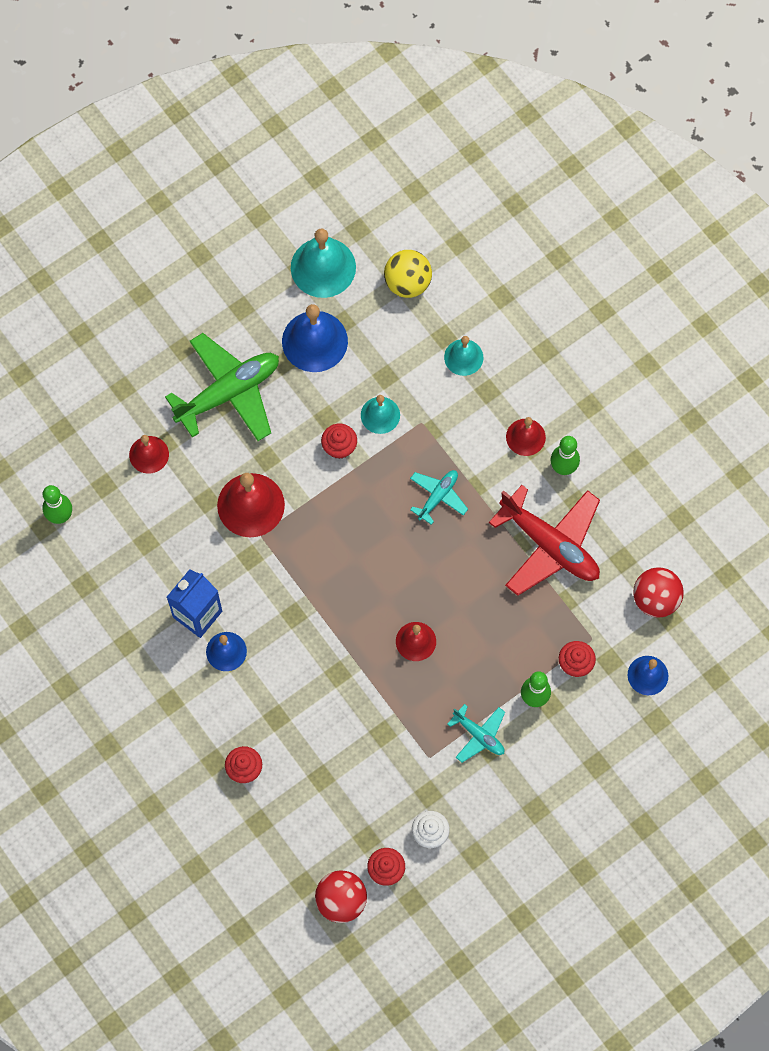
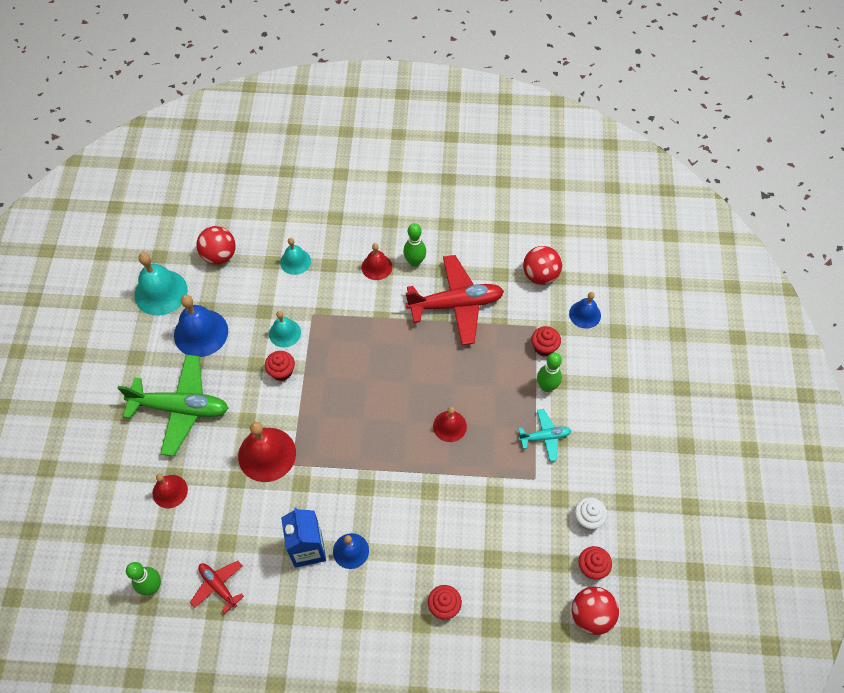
camera: 50 degrees left, 10 degrees down
(105, 569) = (218, 586): none -> red plane
(229, 392) = (181, 408): green plane -> green plane turned 90 degrees clockwise
(407, 283) = (219, 255): yellow ball -> red ball
(438, 496) = (368, 341): turquoise plane -> none

